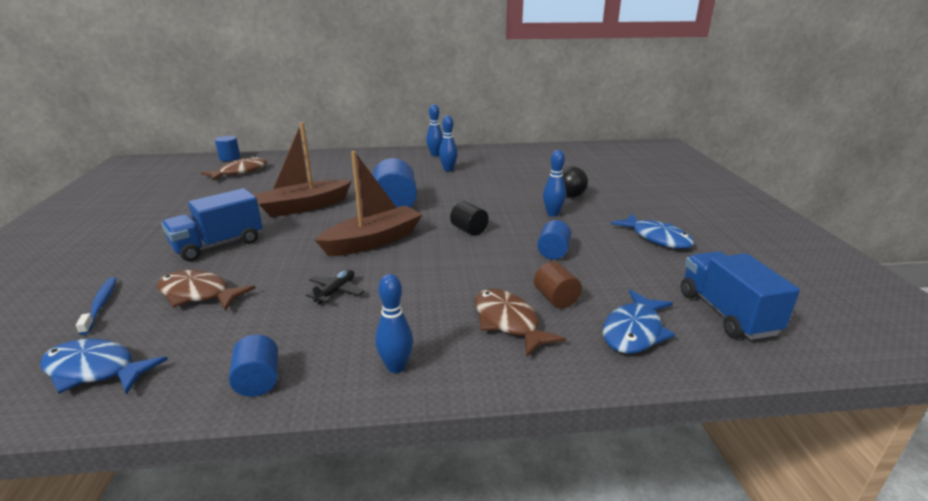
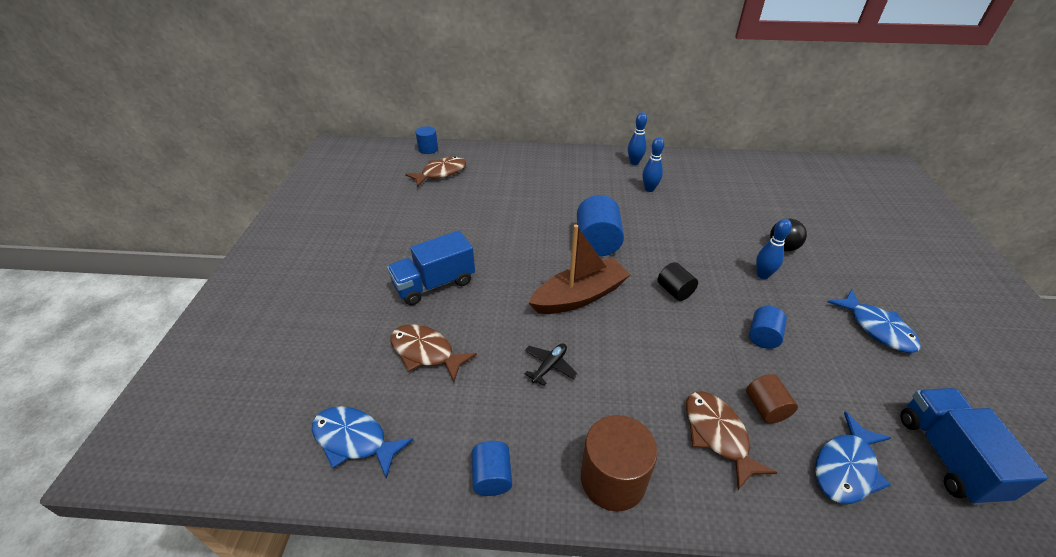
camera: 10 degrees right, 15 degrees up
(100, 305) = (344, 355): blue toothbrush -> none
(303, 207) = (507, 235): brown boat -> none
(396, 367) = (613, 479): blue bowling pin -> brown cylinder

